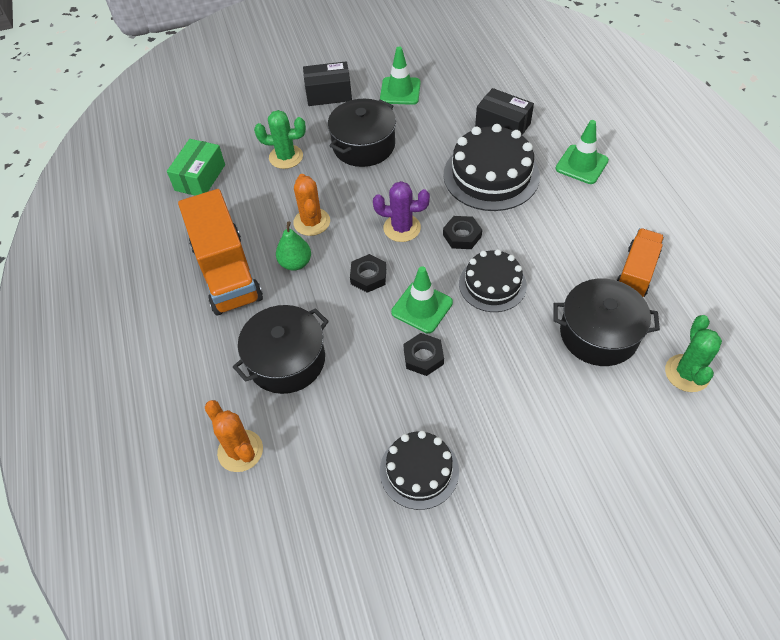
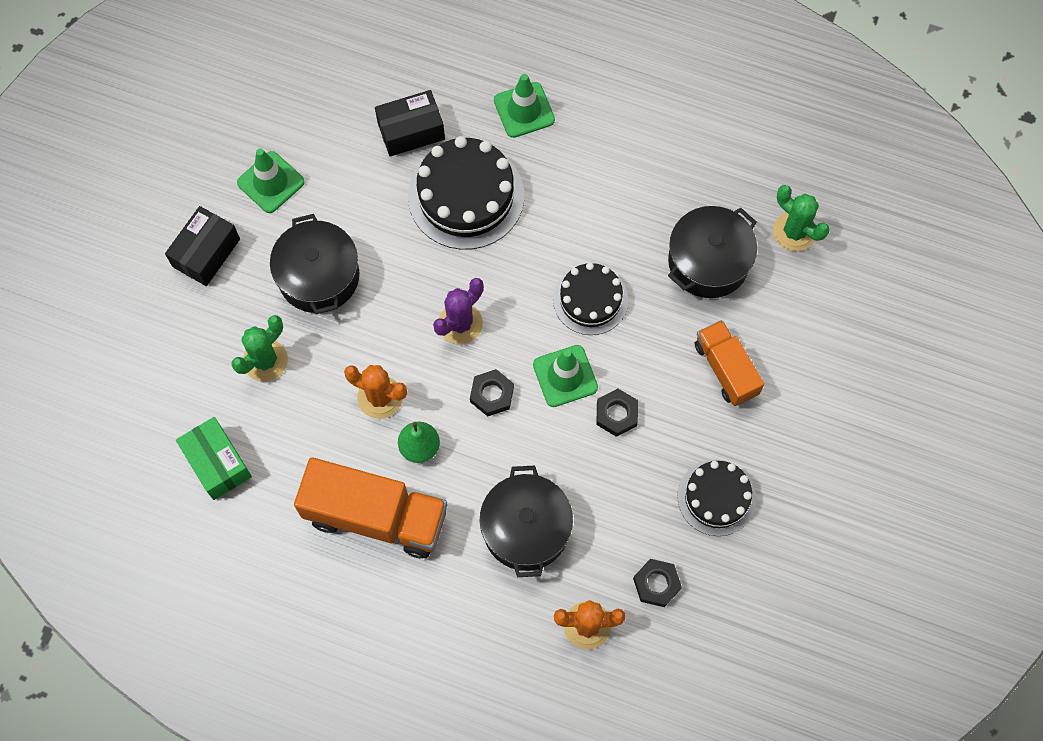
camera: 55 degrees left, 15 degrees up
(462, 235) = (515, 280): black nut -> black nut (656, 584)
(636, 273) = (676, 179): orange truck -> orange truck (725, 369)

